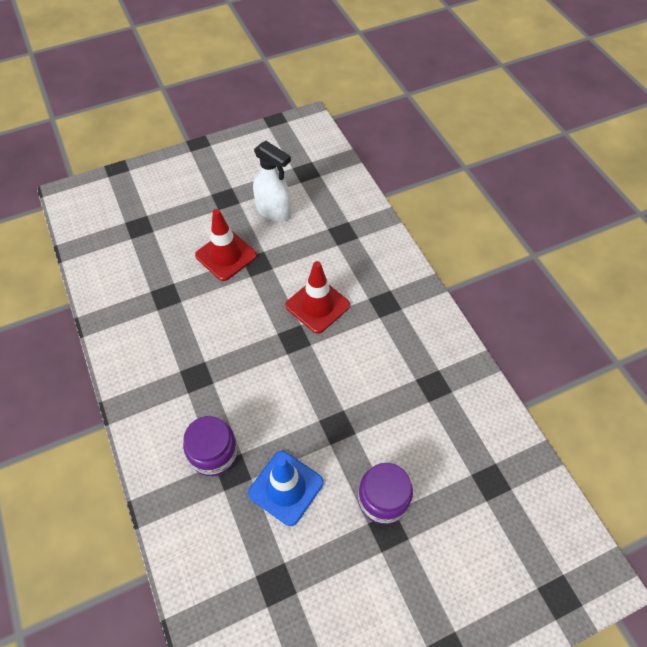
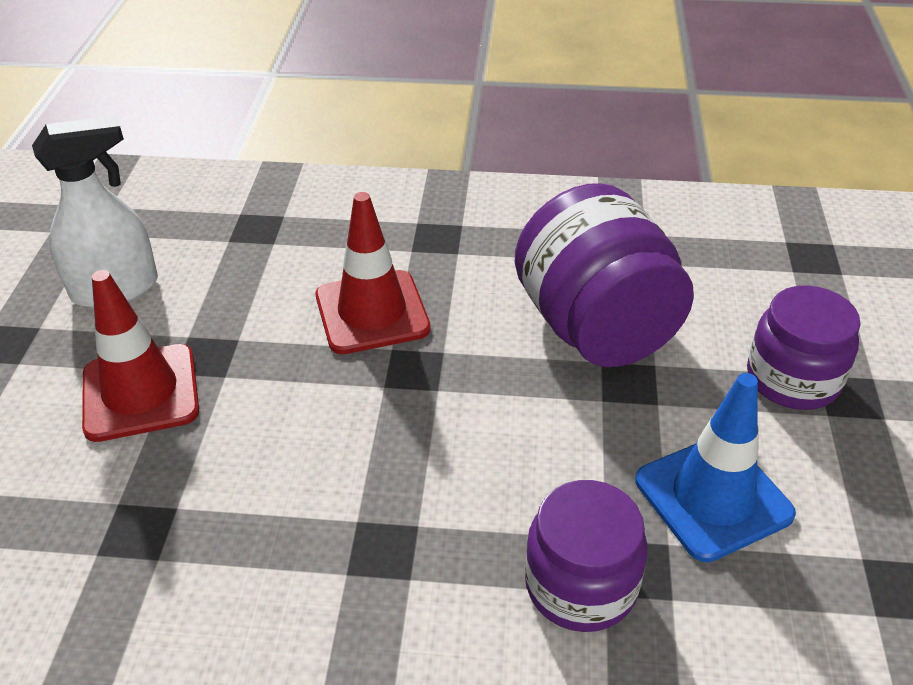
camera: 60 degrees left, 15 degrees down
(364, 398) = (596, 327): none -> purple jar

